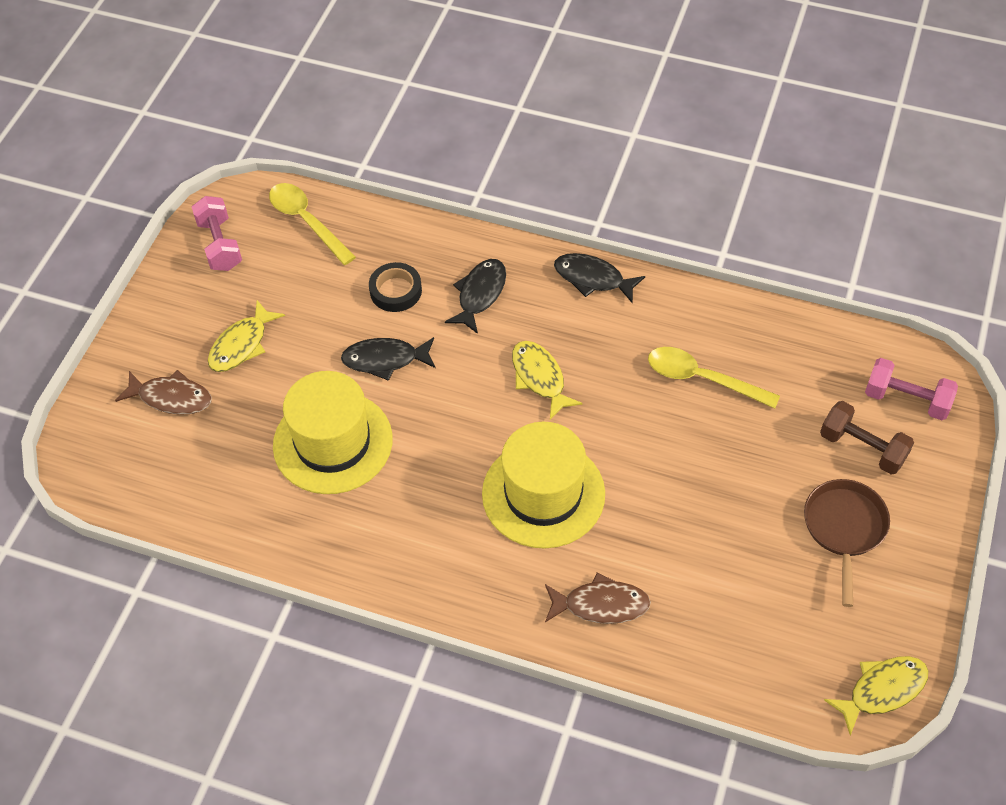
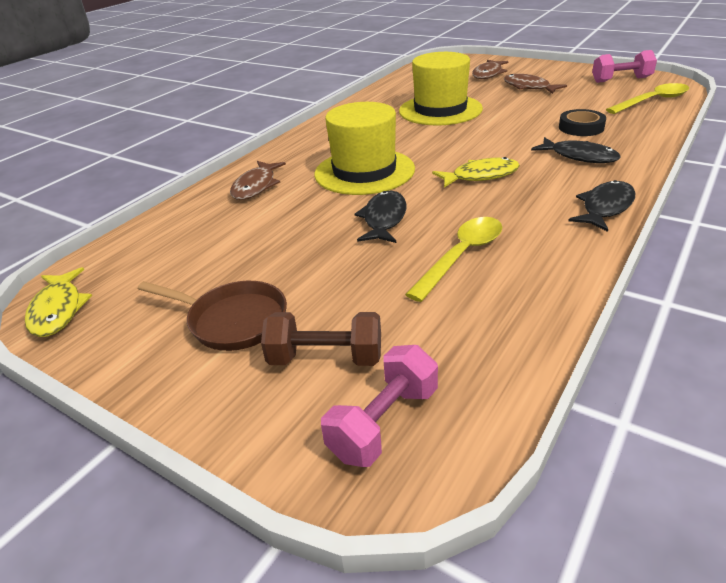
camera: 105 degrees right, 20 degrees down
(242, 345) = (528, 87): yellow fish -> brown fish
(385, 360) = (509, 124): black fish -> black fish (384, 219)
(862, 448) = (325, 358): brown dumbbell -> brown dumbbell turned 45 degrees clockwise

